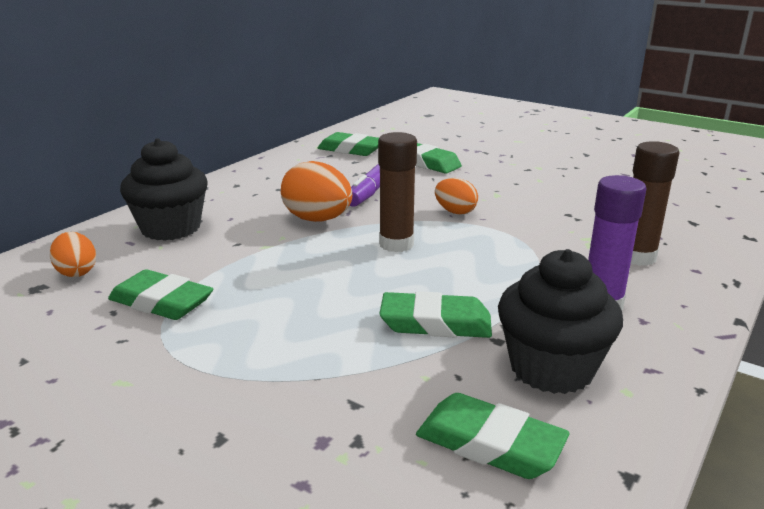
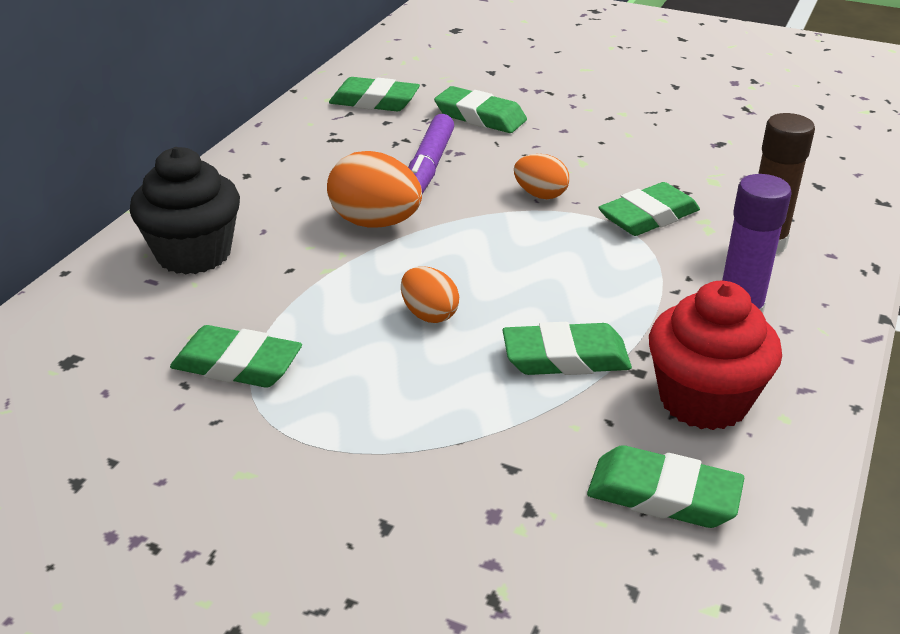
camera: 10 degrees left, 10 degrees up
(77, 272) = (108, 333): orange egg -> orange egg (429, 314)
(396, 244) = (485, 251): brown glue stick -> none
(540, 232) = (648, 217): none -> green eraser
(551, 368) = (703, 400): black cupcake -> red cupcake

